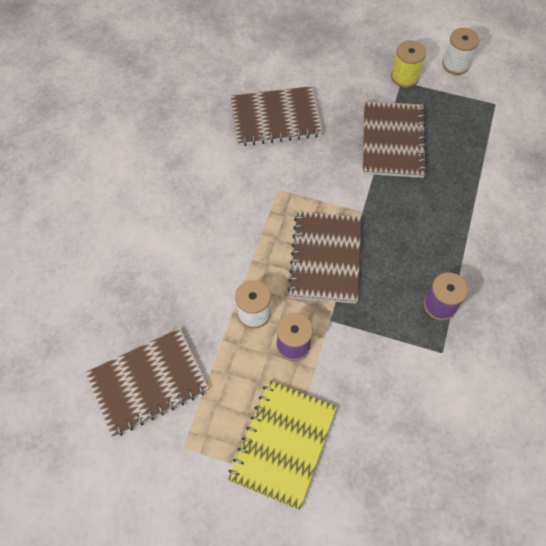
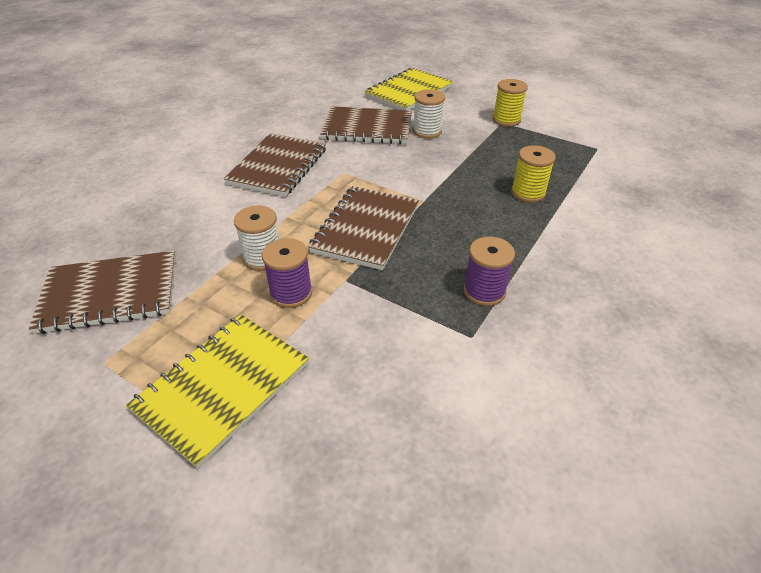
camera: 15 degrees right, 20 degrees down
(296, 48) = (409, 92): none -> yellow notebook
(392, 141) = (478, 157): brown notebook -> brown notebook (278, 166)
(447, 181) = (528, 193): none -> yellow spool
(455, 64) = (561, 119): white spool -> white spool (427, 131)

